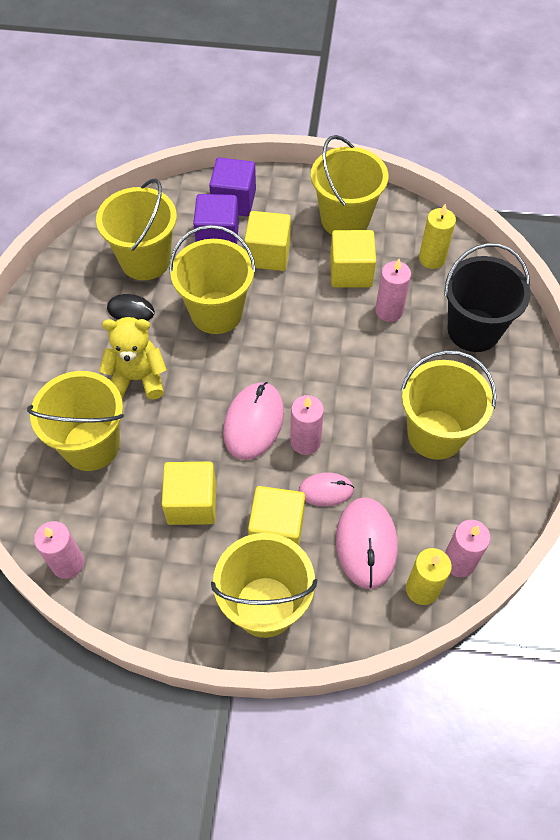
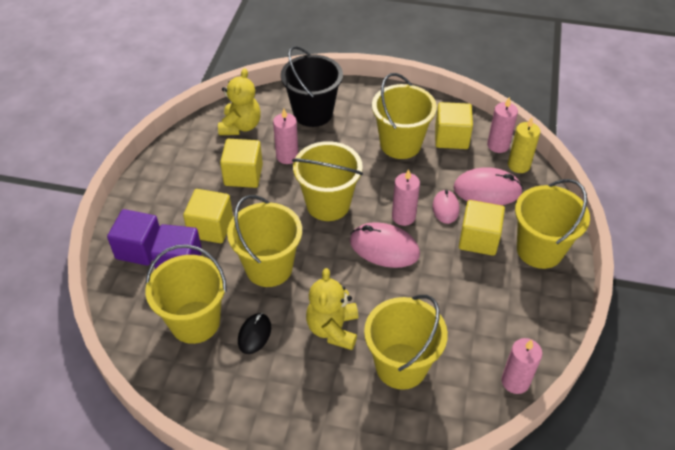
camera: 85 degrees left, 10 degrees down
(192, 503) = (457, 292): yellow cube -> yellow cube (451, 137)
(345, 219) = (185, 173): yellow bucket -> yellow bucket (328, 204)
(432, 259) = (240, 126): yellow candle -> yellow teddy bear

